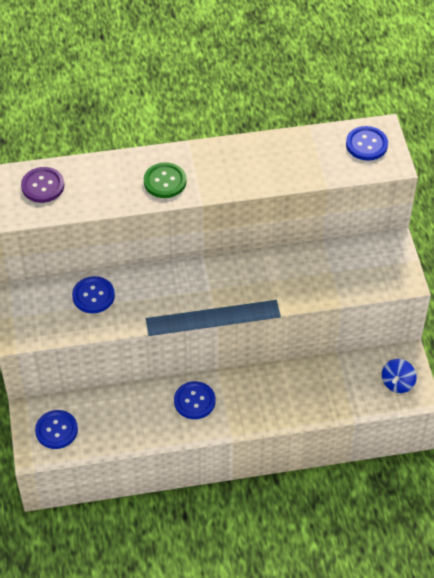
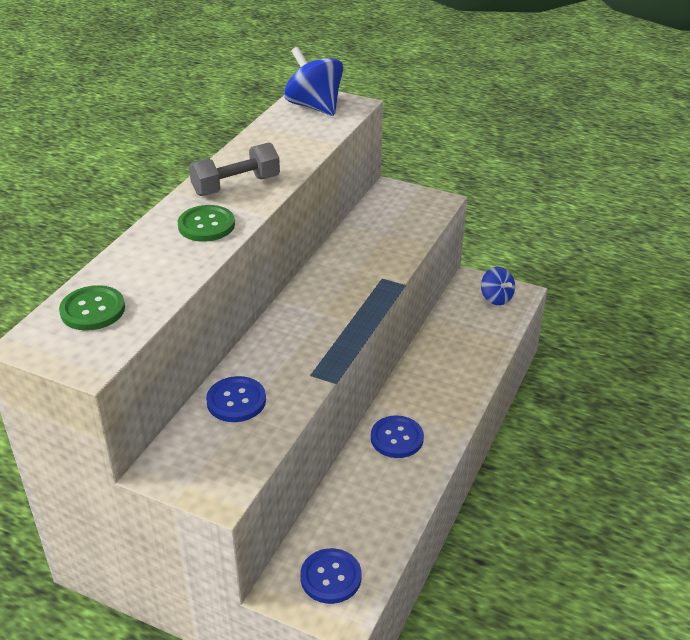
camera: 55 degrees left, 15 degrees down
(43, 186) = (92, 310): purple button -> green button
(222, 167) = (236, 186): none -> grey dumbbell
(366, 144) = (314, 106): blue button -> blue spinning top

